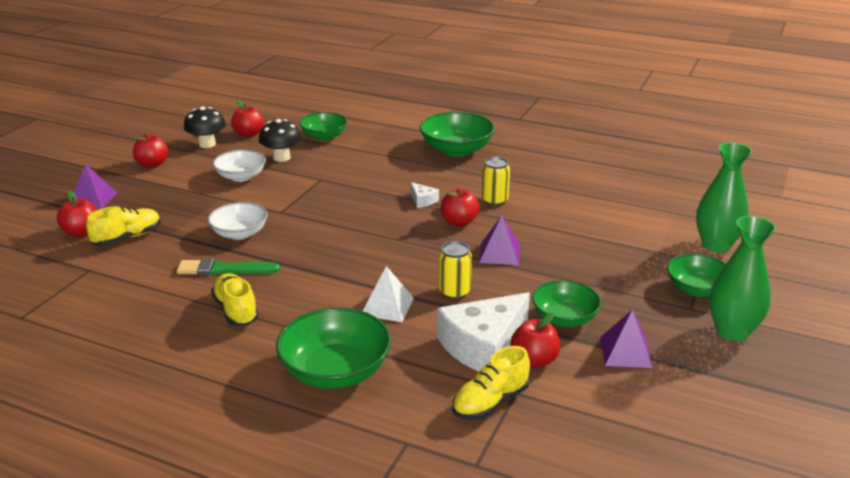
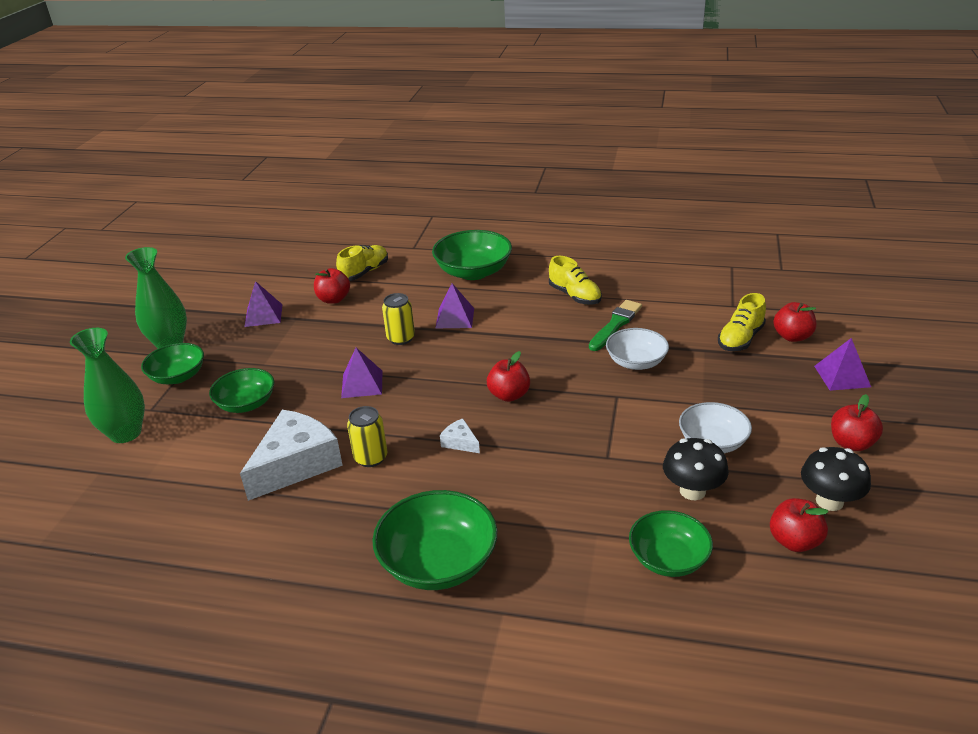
camera: 170 degrees right, 5 degrees up
(224, 269) = (615, 325): green brush -> green brush turned 45 degrees counterclockwise
(387, 306) = (455, 318): white pyramid -> purple pyramid
(459, 222) = (409, 416): red apple -> red apple (509, 395)
(483, 346) = (372, 302): white cheese -> white cheese (296, 464)
(564, 318) = (306, 332): green bowl -> green bowl (246, 404)

